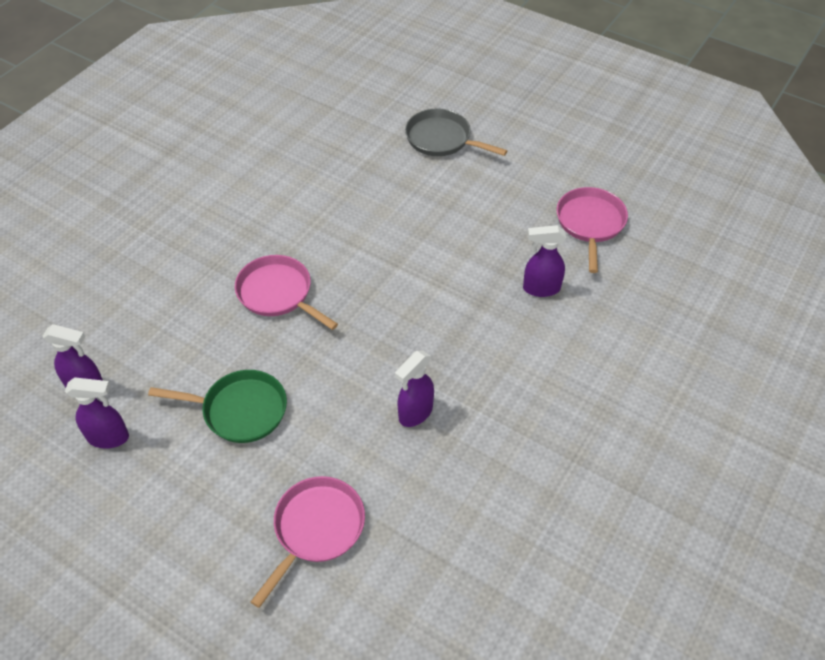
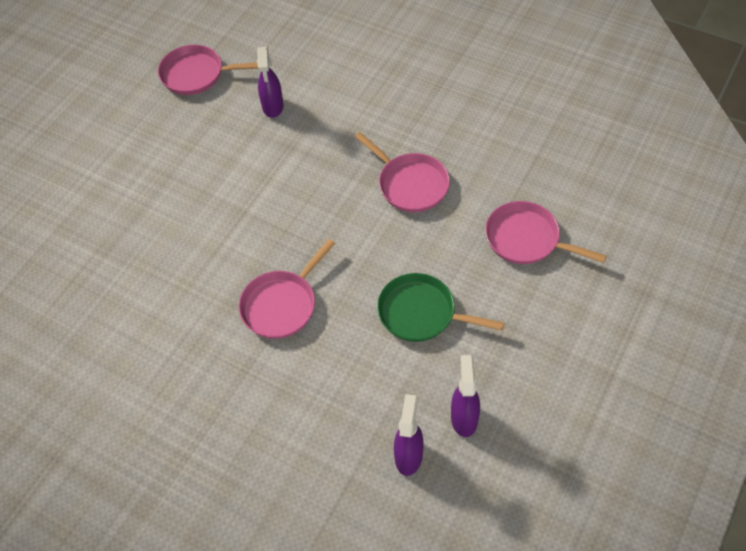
camera: 90 degrees left, 5 degrees up
(240, 410) = (421, 313): green pan -> green pan turned 75 degrees counterclockwise
(415, 413) = (410, 184): purple spray bottle -> pink pan
(442, 139) = (69, 188): grey pan -> none

